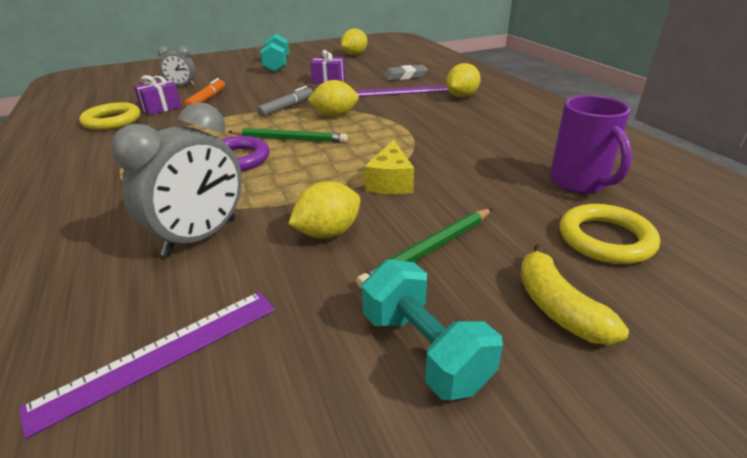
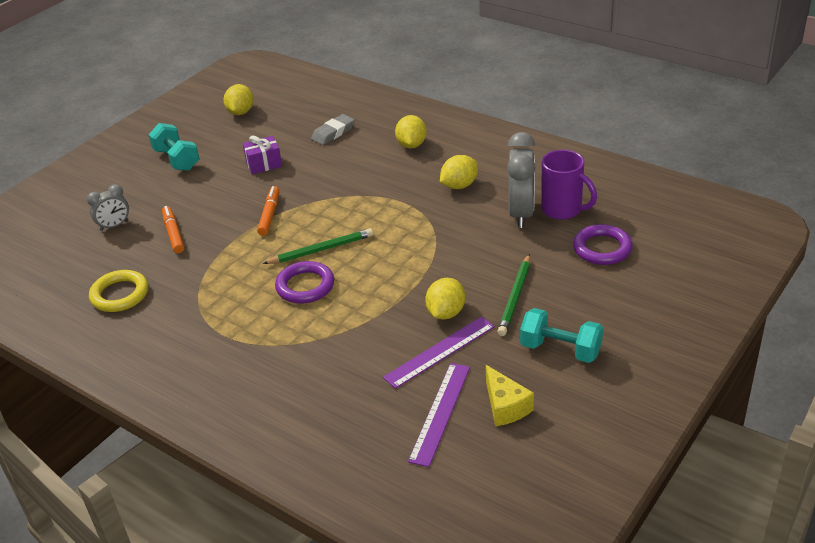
camera: 30 degrees left, 5 degrees up
(161, 108) = (143, 261): purple gift -> none
(201, 237) = (369, 351): grey clock -> grey clock (521, 213)
(286, 107) = (269, 215): grey marker -> orange marker
(335, 115) = (326, 209): yellow lemon -> yellow lemon (459, 185)
(390, 182) = (444, 259): yellow cheese -> yellow cheese (505, 406)
(401, 91) = (352, 156): purple ruler -> purple ruler (440, 352)
(558, 307) = (603, 300): yellow banana -> none
(605, 239) = (602, 248): yellow ring -> purple ring

